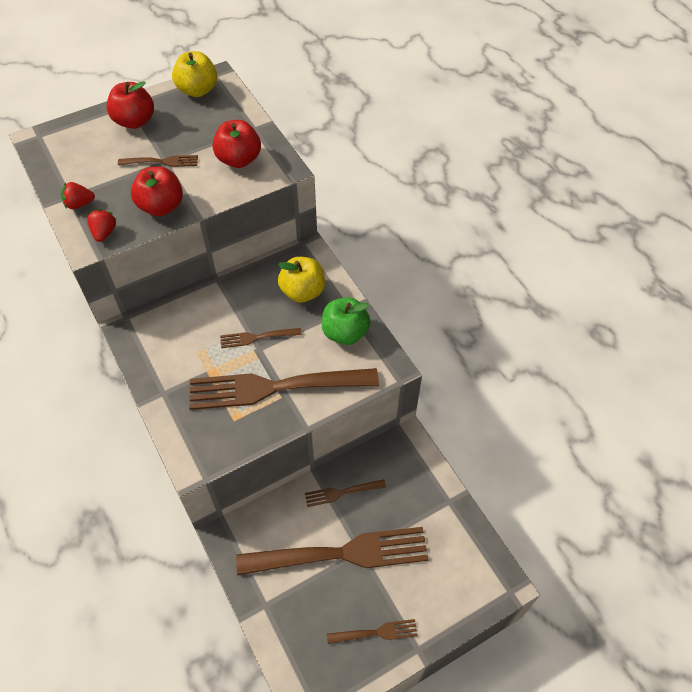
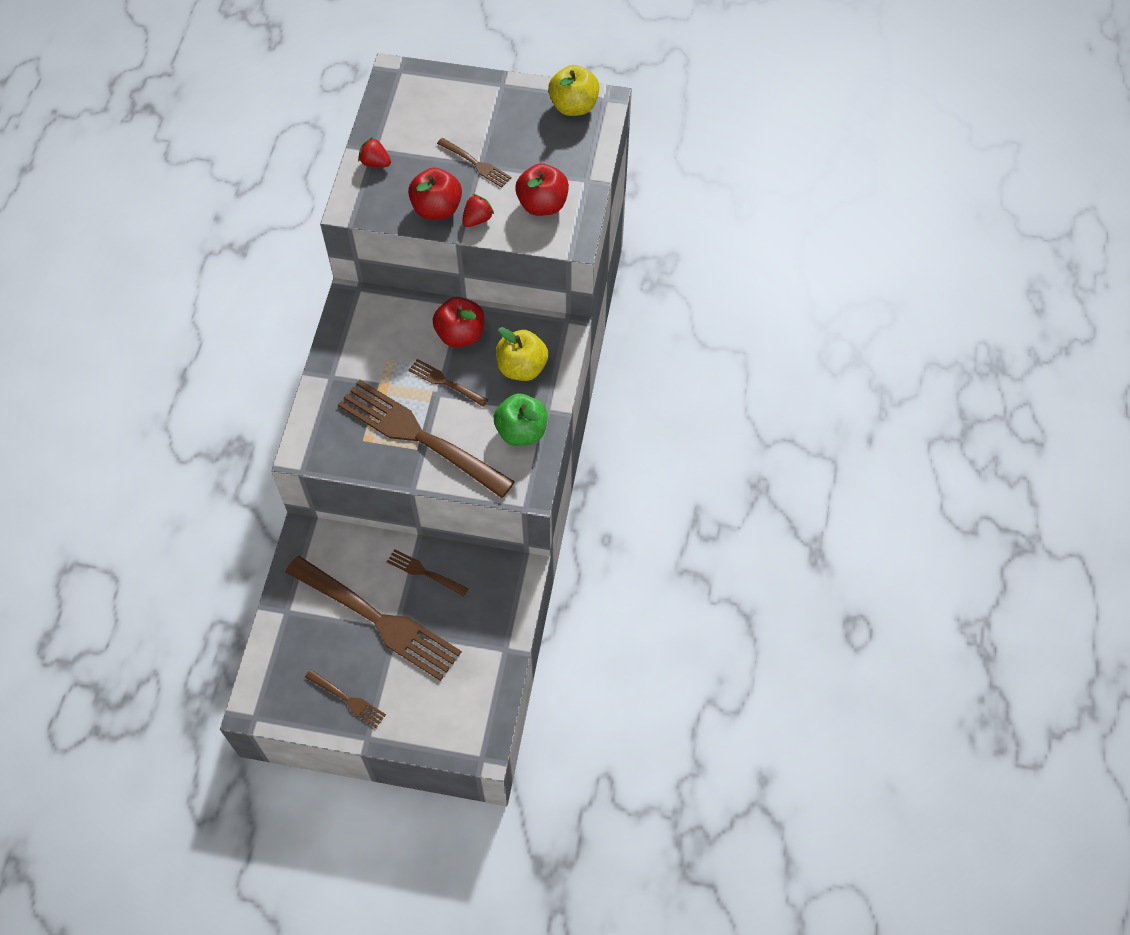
camera: 40 degrees right, 5 degrees up
(104, 233) = (372, 204): red strawberry -> red strawberry (477, 219)
(134, 121) = (490, 106): red apple -> red apple (460, 335)

